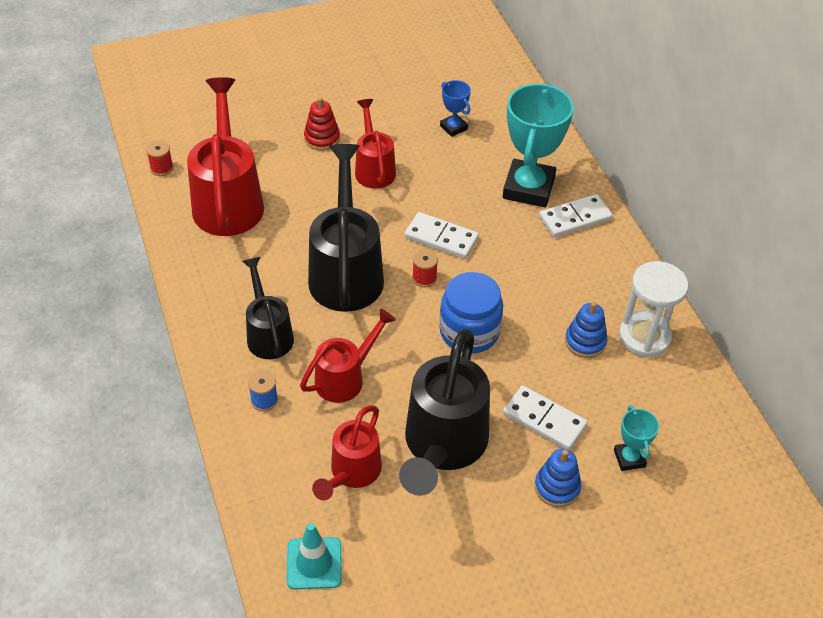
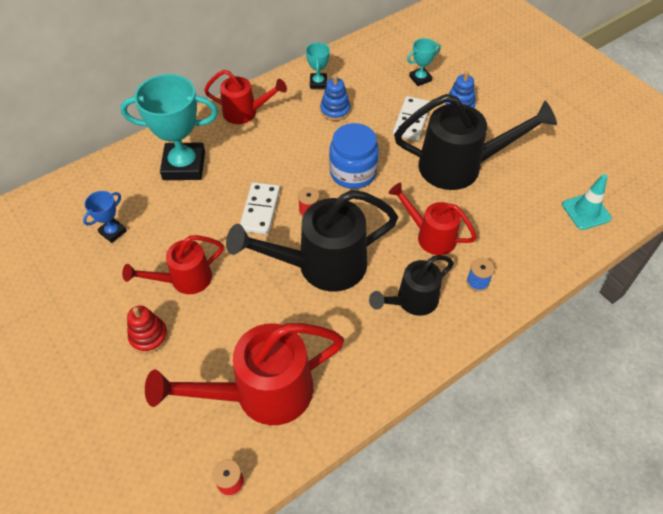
camera: 105 degrees left, 5 degrees up
(352, 472) = (508, 210): red watering can -> red watering can (245, 112)
(575, 218) = (212, 133): white domino -> none
(644, 337) = (318, 83): white hourglass -> turquoise trophy

